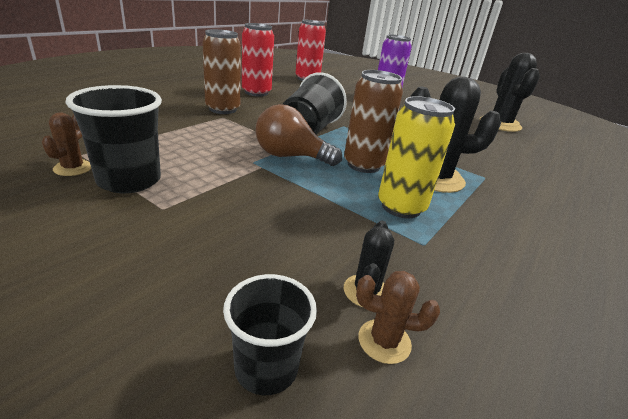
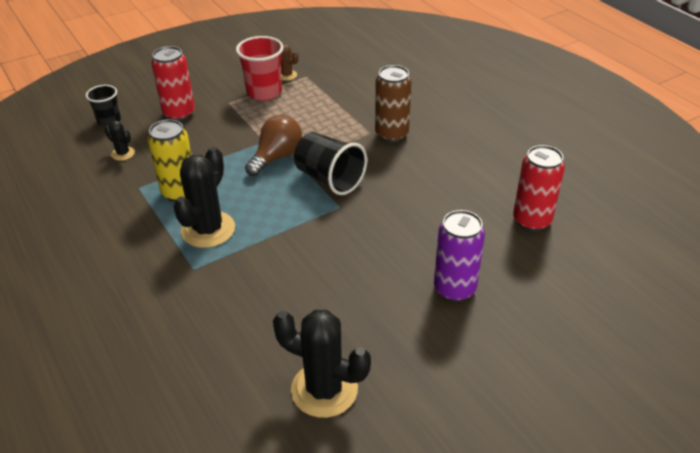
camera: 115 degrees right, 10 degrees up
(129, 180) = (264, 92): black cup -> red cup
(256, 92) = (451, 162): red can -> red can (179, 113)
(363, 165) = (247, 193): brown can -> none
(384, 341) = (95, 150): brown cactus -> none

